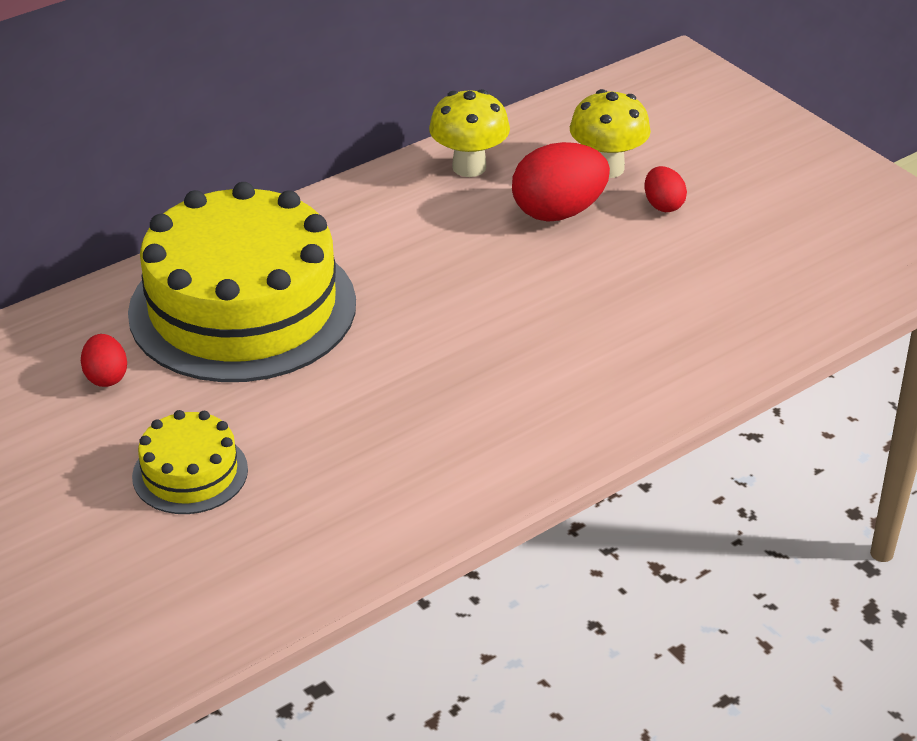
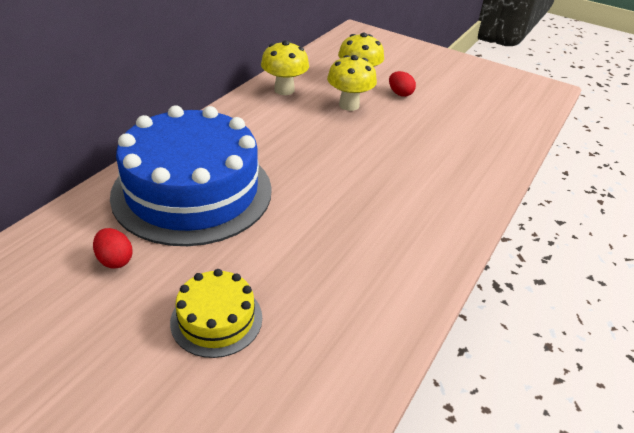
camera: 25 degrees left, 0 degrees up
(242, 307) = (192, 191): yellow cake -> blue cake
(558, 212) = (349, 105): red egg -> yellow mushroom

